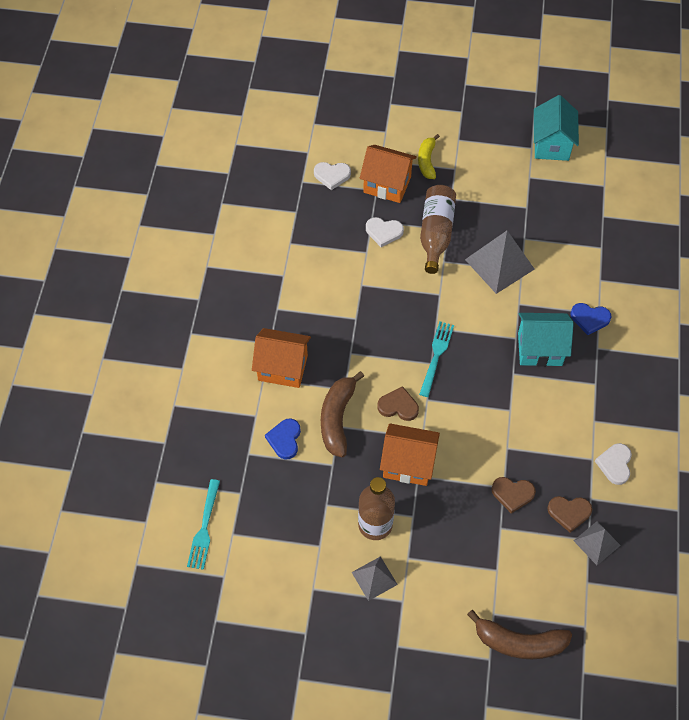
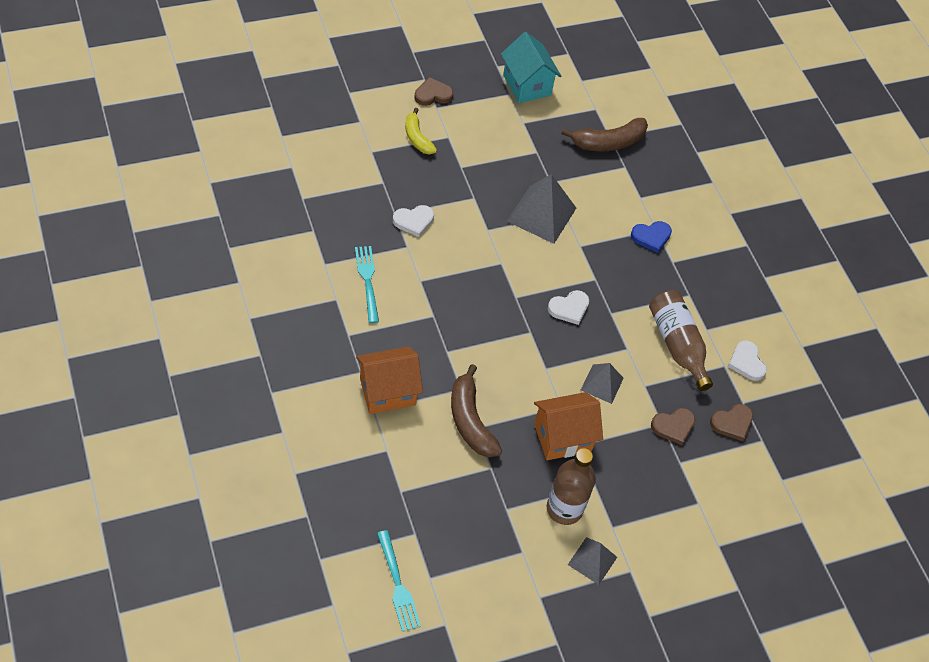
camera: 35 degrees left, 5 degrees down
(285, 439) = (430, 462): blue heart -> none
(332, 175) = (330, 182): white heart -> white heart (569, 308)
(387, 184) = (391, 173): orange house -> none
(398, 406) = (522, 385): brown heart -> brown heart (433, 94)
(436, 233) = (465, 205): brown bottle -> brown bottle (677, 344)
(436, 356) = (531, 323): turquoise fork -> turquoise fork (367, 281)
(519, 642) = (755, 561): brown banana -> brown banana (608, 142)
(540, 349) = (622, 281): turquoise house -> none
(596, 543) = (770, 440): grey pyramid -> grey pyramid (602, 384)

